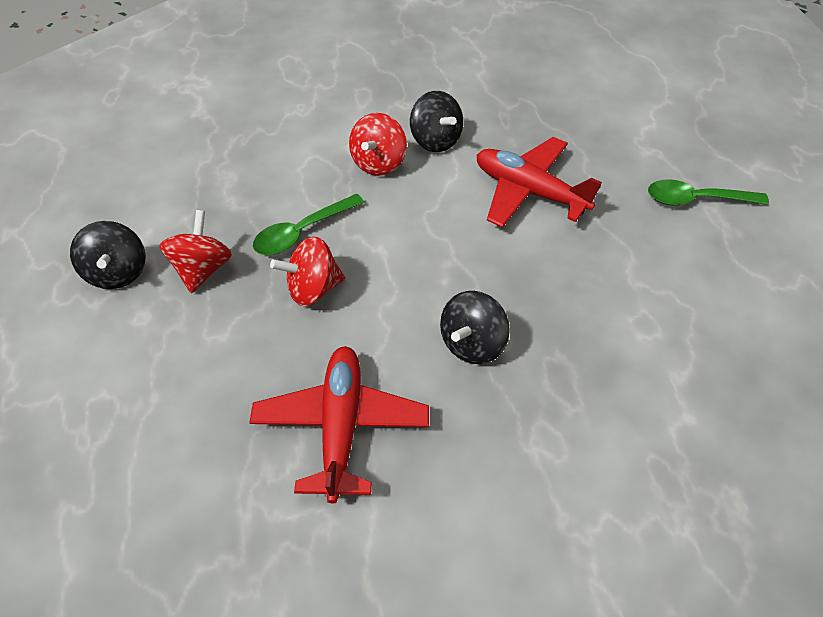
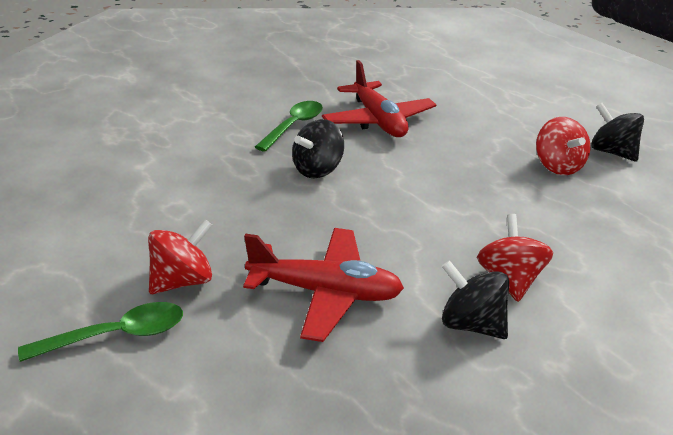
camera: 155 degrees right, 20 degrees down
(302, 232) = (514, 204): green spoon -> green spoon (294, 126)
(313, 288) = (463, 173): red spinning top -> red spinning top (182, 281)
(472, 343) = (317, 170): black spinning top -> black spinning top turned 150 degrees counterclockwise

